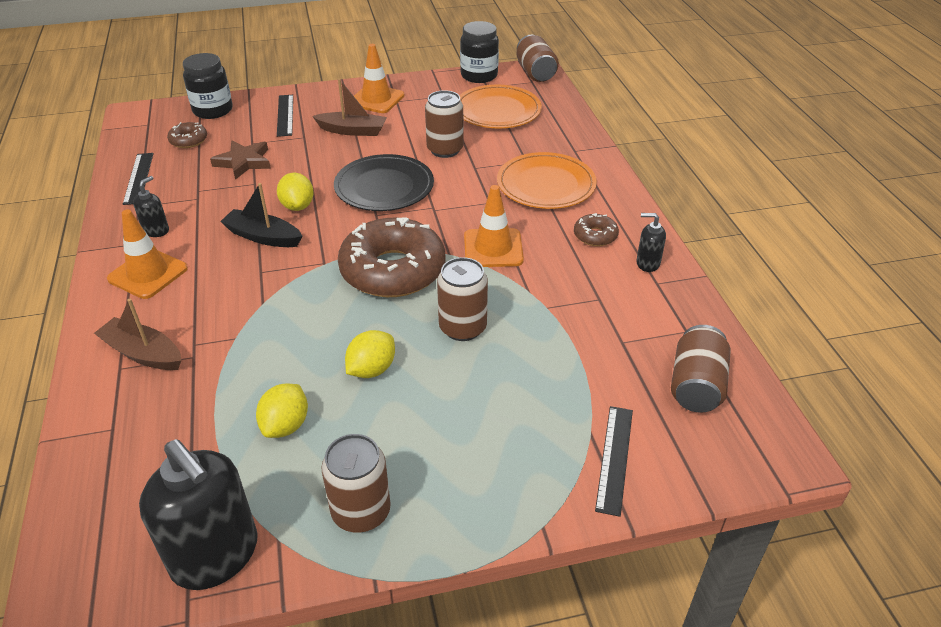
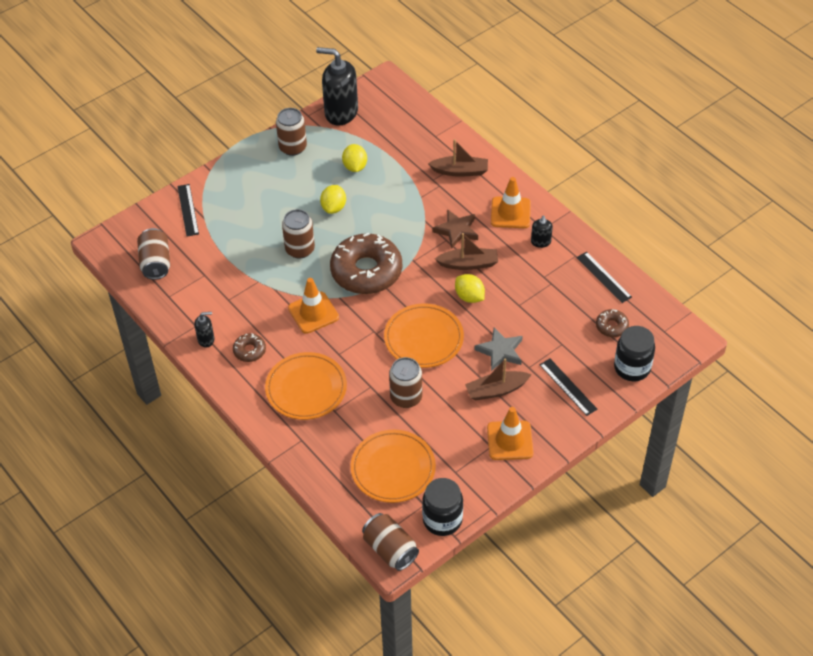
camera: 155 degrees right, 10 degrees up
(244, 162) = (547, 321): brown star -> brown star (456, 230)
(263, 237) = (468, 264): black boat -> brown boat
(317, 155) = (500, 351): none -> grey star
(384, 187) = (423, 338): black plate -> orange plate

